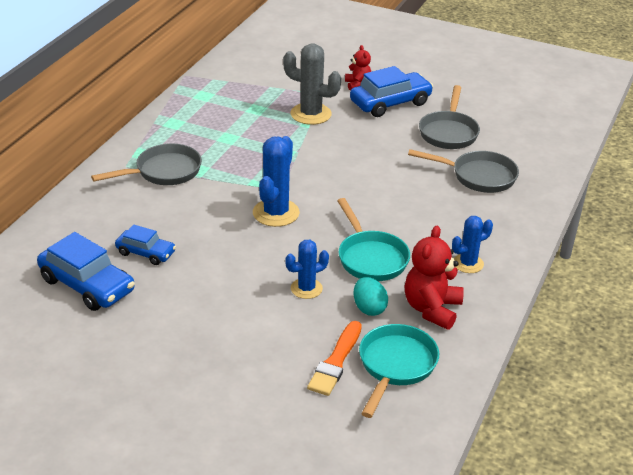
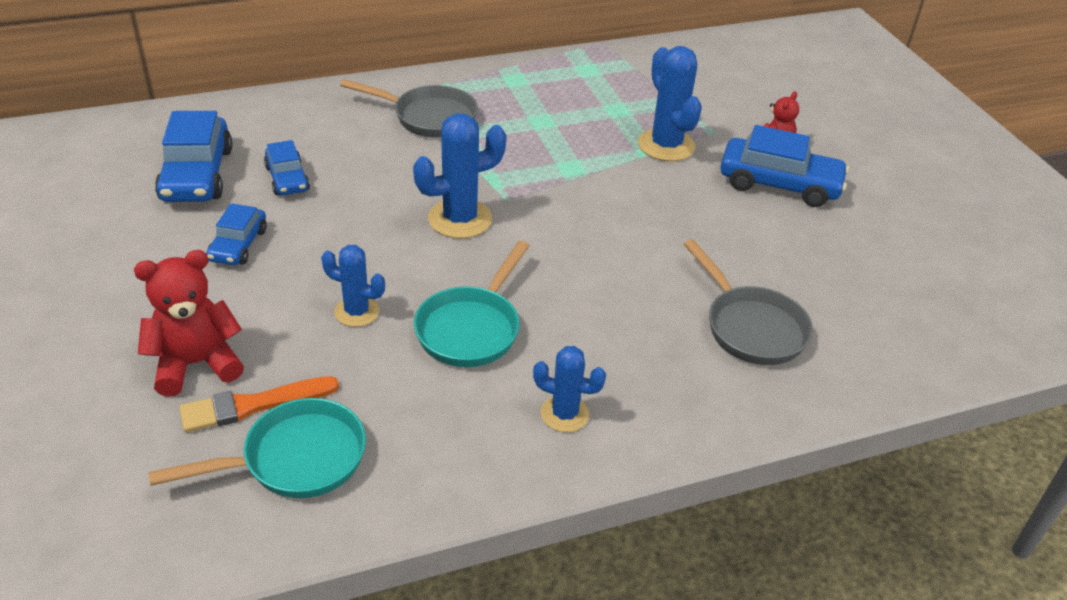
camera: 45 degrees right, 5 degrees up
(185, 302) = (238, 245): none -> blue car
(311, 114) = (666, 145): grey cactus -> blue cactus
(369, 308) = (378, 378): turquoise egg -> none
(432, 309) = (437, 431): red teddy bear -> red teddy bear (196, 364)
(449, 132) = (798, 256): grey pan -> none

